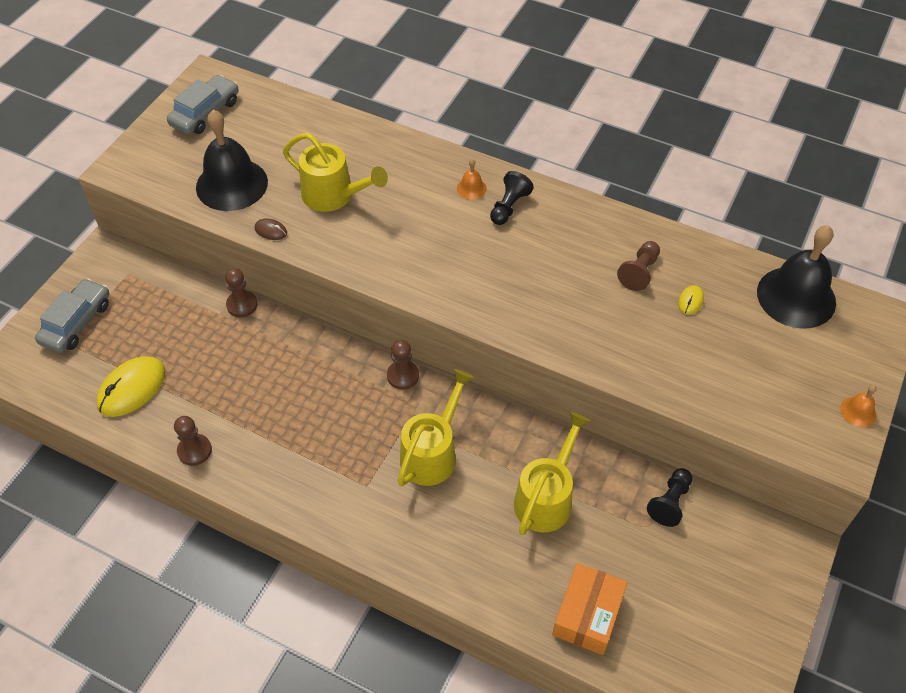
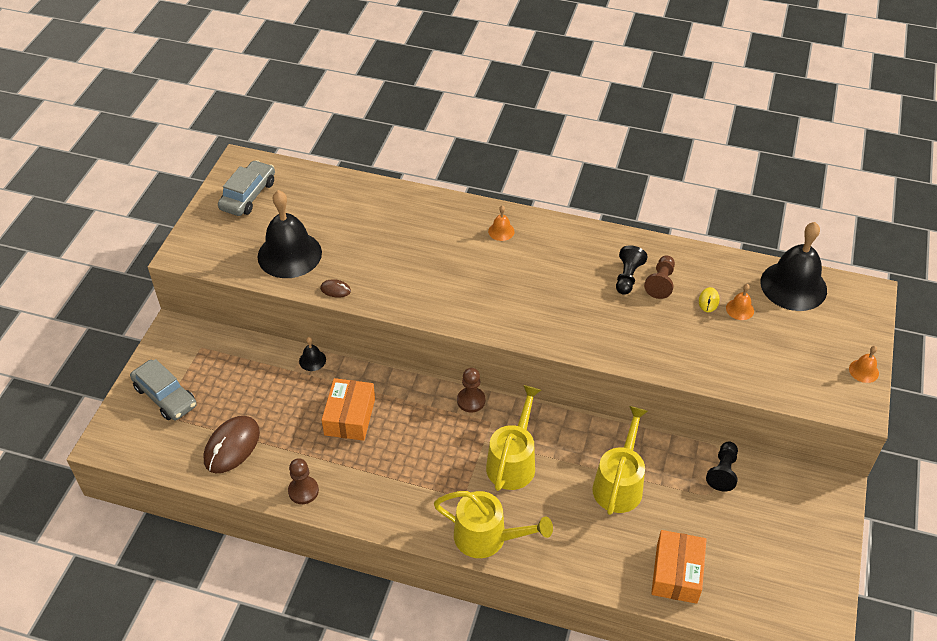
camera: 10 degrees left, 5 degrees down
(77, 322) = (165, 396): grey car -> grey car turned 120 degrees clockwise
(131, 388) = (232, 446): yellow mouse -> brown mouse
(242, 305) = (312, 360): brown pawn -> black bell
(266, 374) = (350, 417): none -> orange box
(334, 196) = (383, 253): yellow watering can -> yellow watering can (488, 538)
(509, 207) = (537, 243): black pawn -> black pawn (627, 277)
(725, 316) = (740, 309): none -> orange bell

